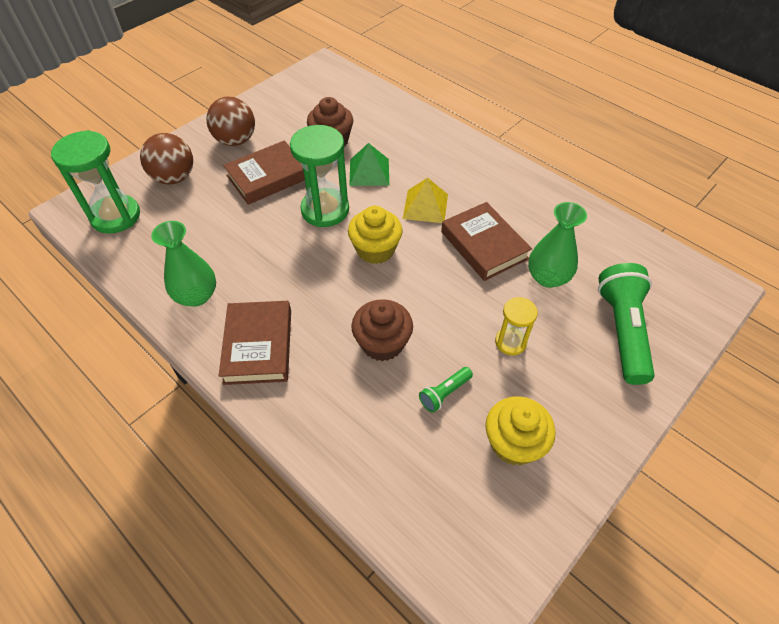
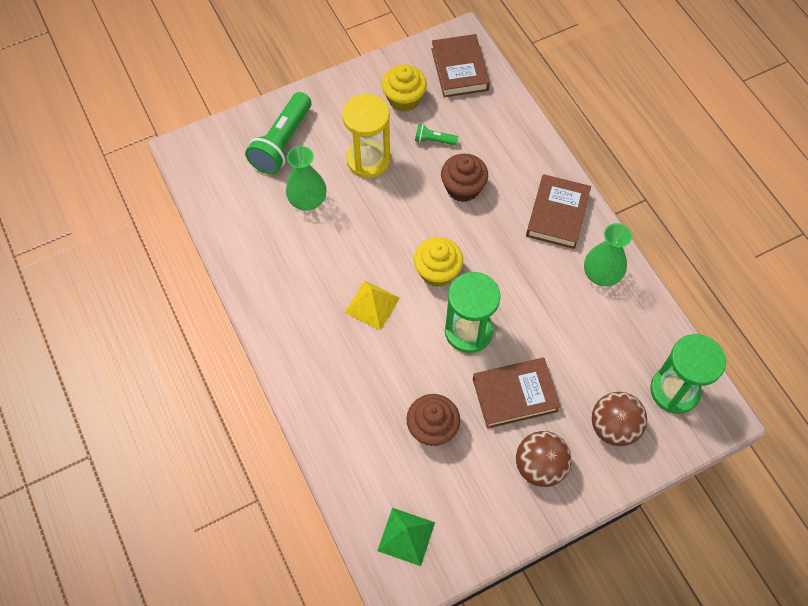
camera: 160 degrees left, 10 degrees up
(369, 172) = (408, 367): green pyramid -> green pyramid (406, 536)
(444, 393) = (434, 140): green flashlight -> green flashlight turned 150 degrees counterclockwise
(484, 245) = (342, 246): brown book -> brown book (459, 69)
(510, 342) = (368, 160): yellow hourglass -> yellow hourglass, size x1.81

